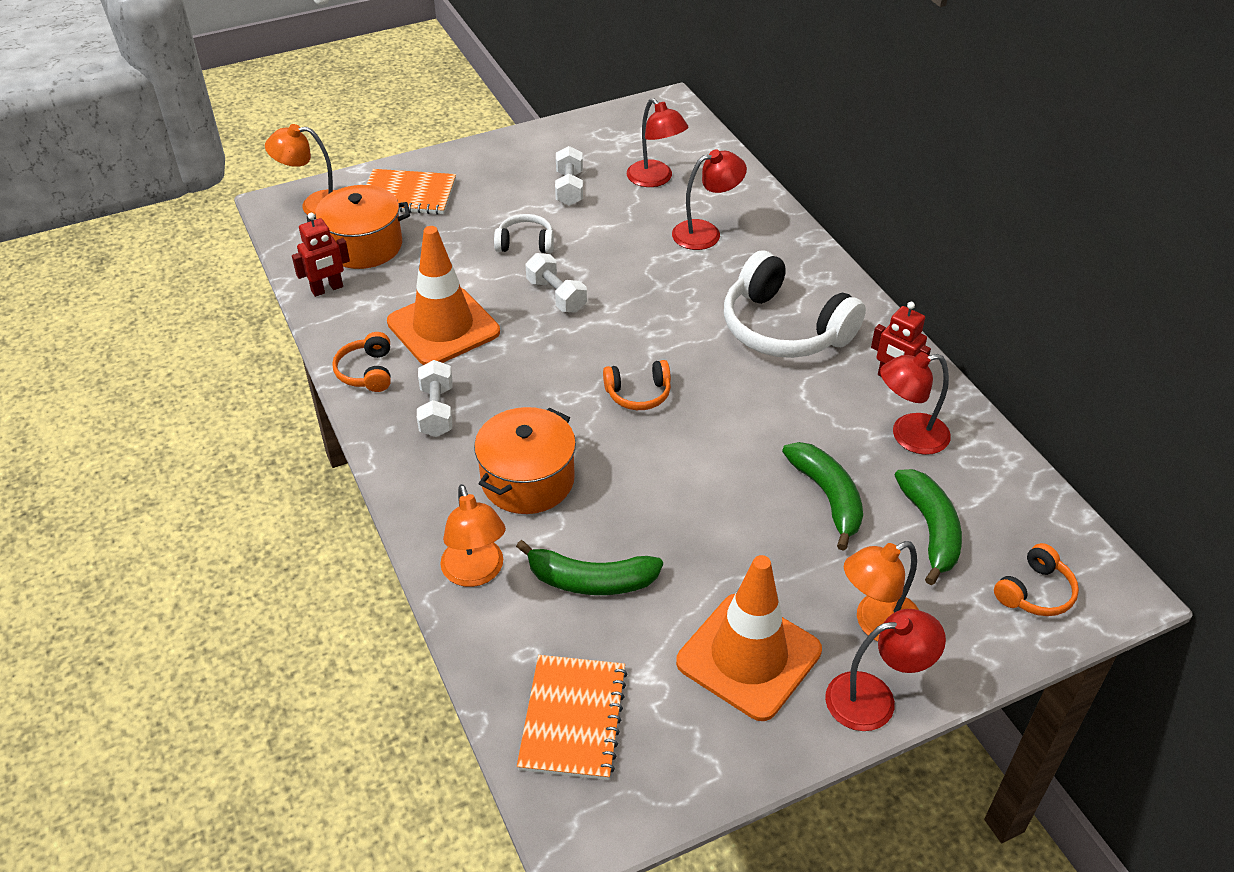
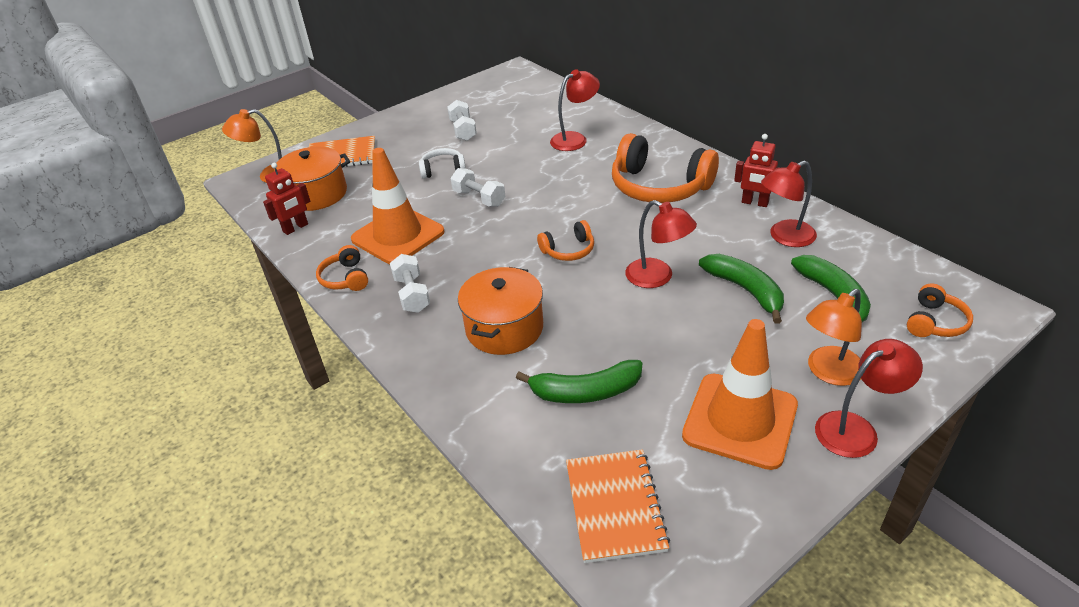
camera: 10 degrees left, 5 degrees down
(476, 573) = (487, 407): orange lamp -> none
(655, 179) = (524, 114): red lamp -> red lamp (657, 277)
(784, 329) = (659, 187): white headphones -> orange headphones

